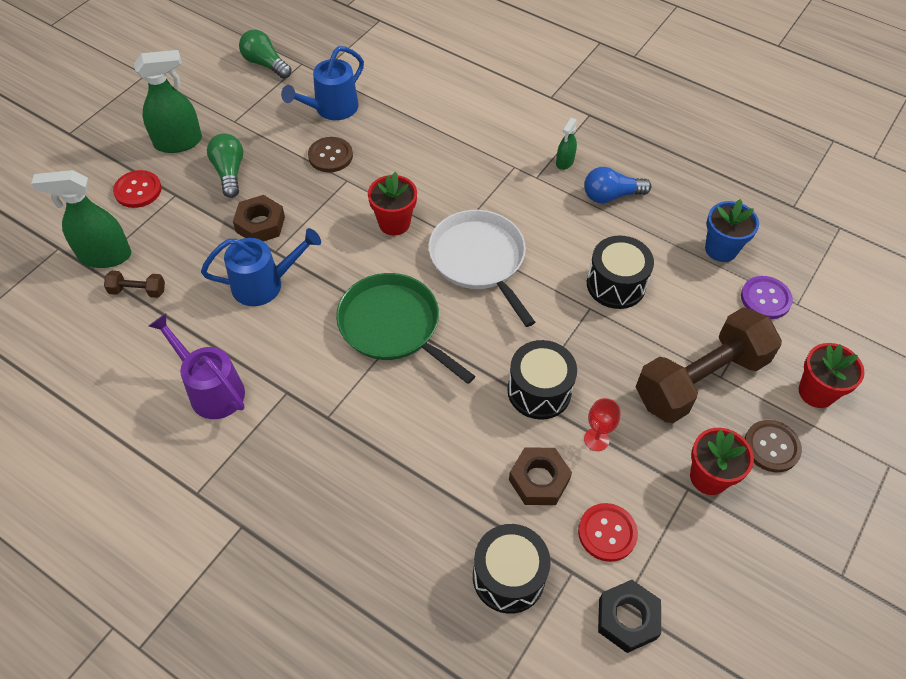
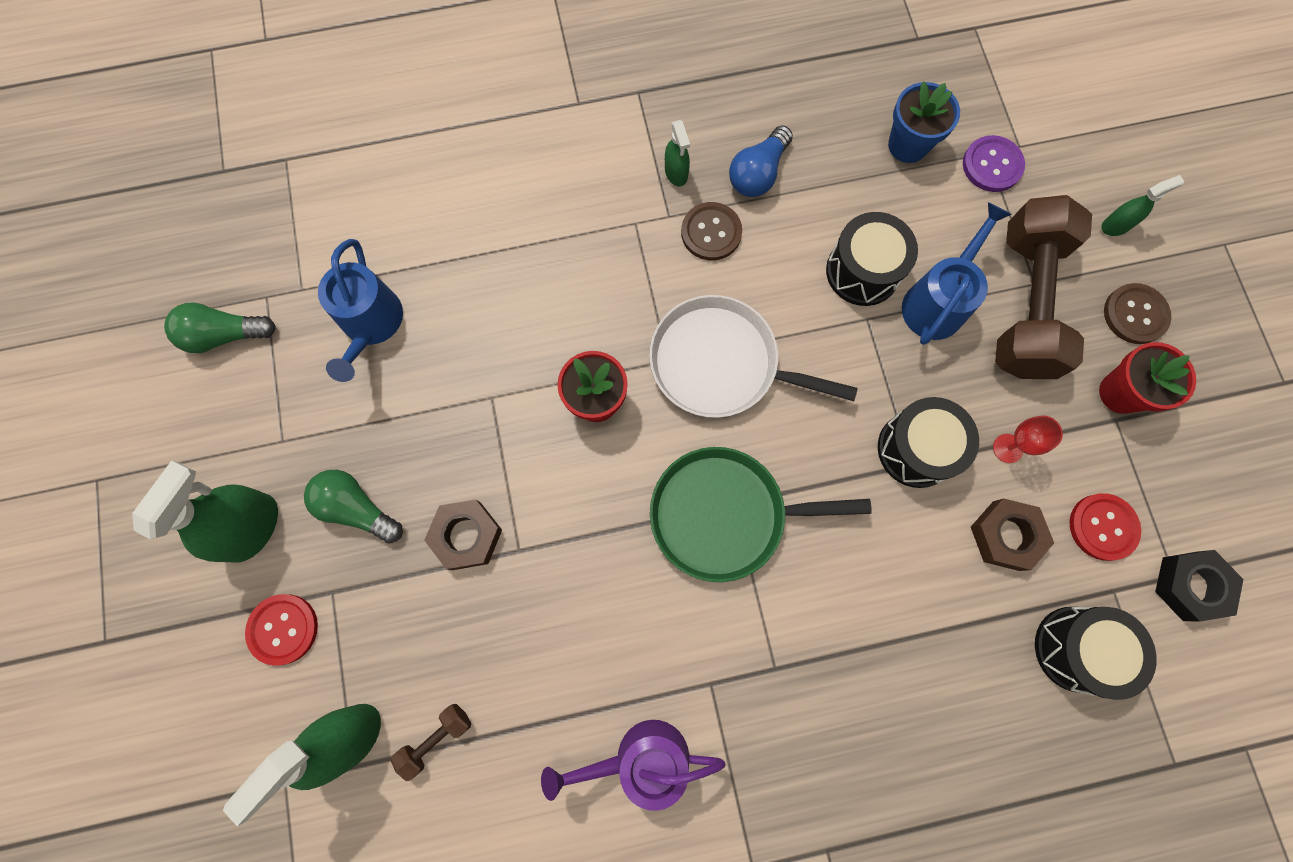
camera: 45 degrees left, 20 degrees up
(265, 284) = (553, 596): blue watering can -> blue watering can (937, 301)
(330, 156) = (440, 384): brown button -> brown button (711, 232)
(816, 392) = (1116, 225): red flower pot -> green spray bottle

